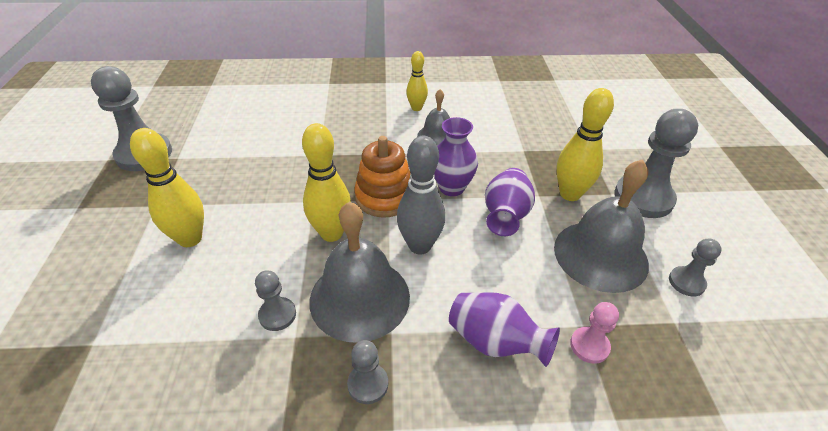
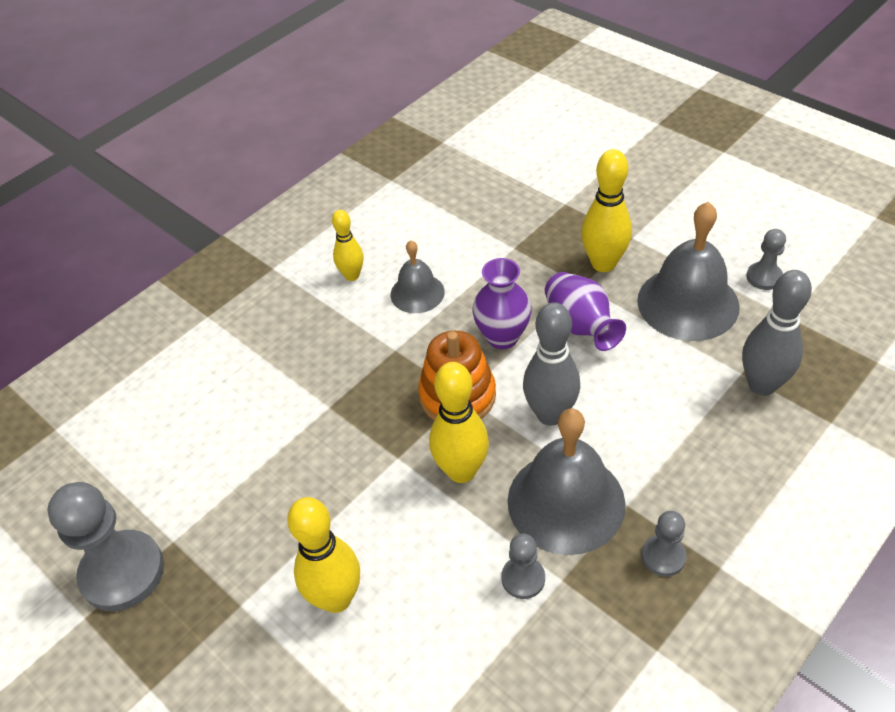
camera: 40 degrees left, 5 degrees up
(495, 342) = (703, 441): purple vase -> none
(589, 346) = (762, 385): pink pawn -> grey bowling pin
(643, 198) = (659, 222): grey pawn -> none

